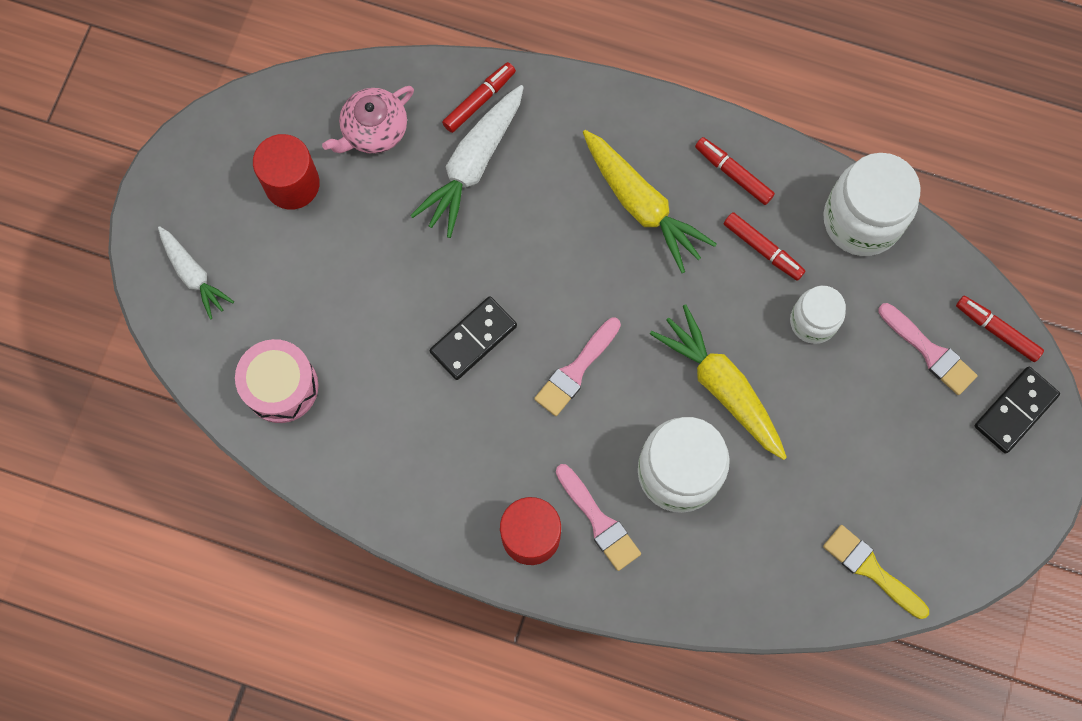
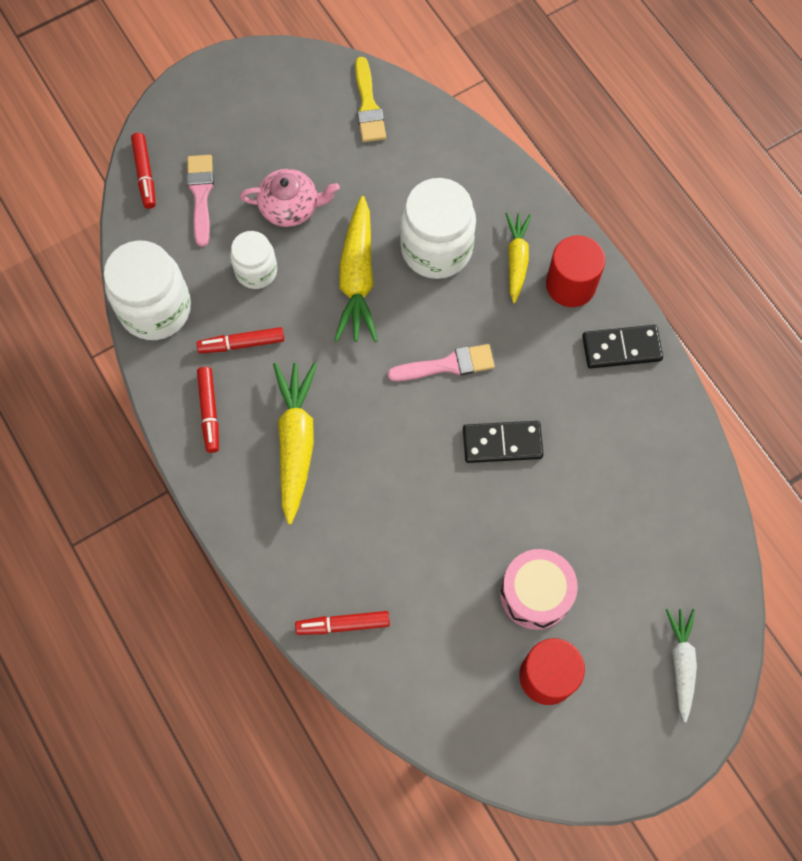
camera: 140 degrees left, 5 degrees down
(281, 386) = (673, 520): pink drum -> pink drum (535, 594)
(374, 130) = (446, 669): pink teapot -> pink teapot (290, 207)
(472, 165) = (393, 575): white carrot -> none
(599, 521) = (516, 259): pink brush -> yellow carrot
(763, 249) = (241, 344): red marker -> red marker turned 90 degrees counterclockwise
(1015, 411) = (186, 122): black domino -> black domino (621, 348)

